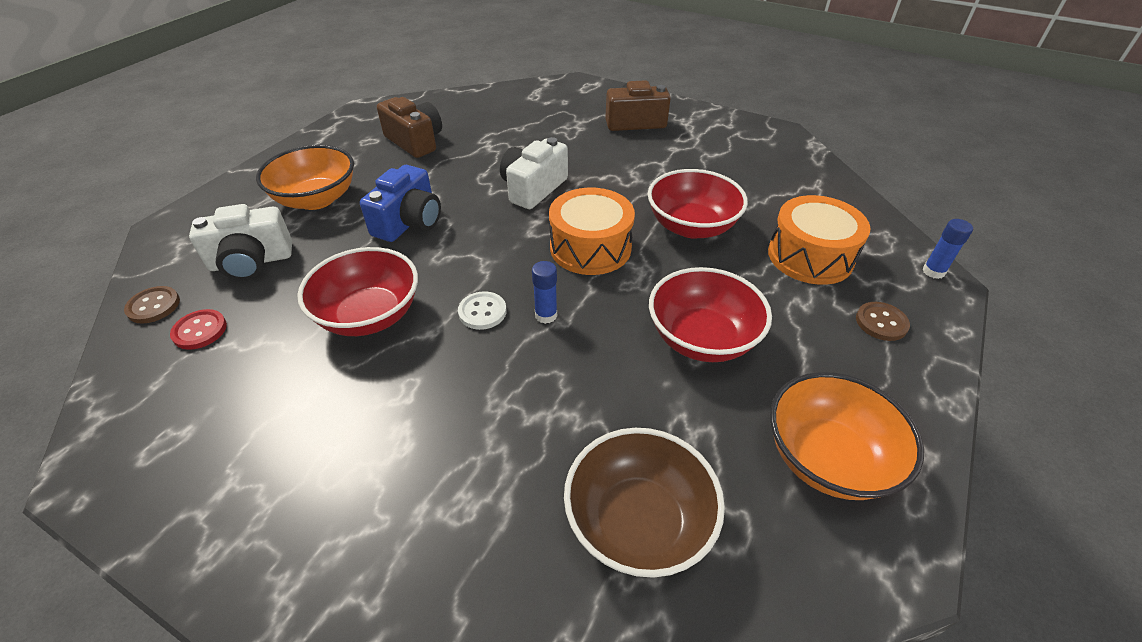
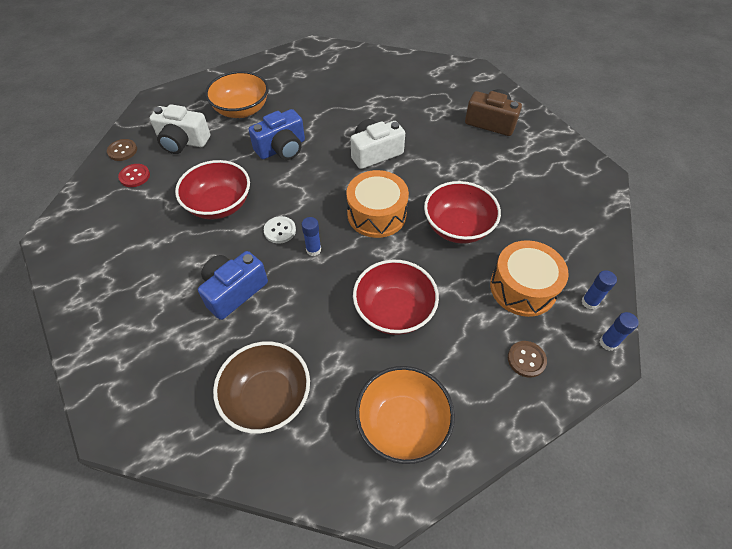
camera: 30 degrees right, 10 degrees up
(415, 141) = (327, 85): brown camera -> none
(476, 410) = (234, 291): none -> blue camera
(881, 243) = (589, 302): none -> blue glue stick

